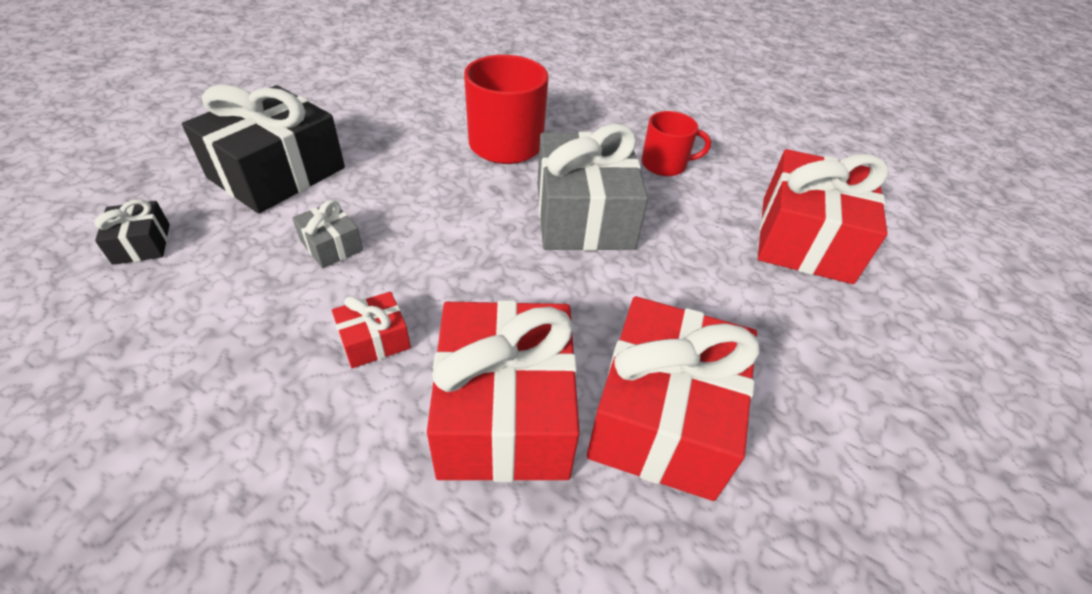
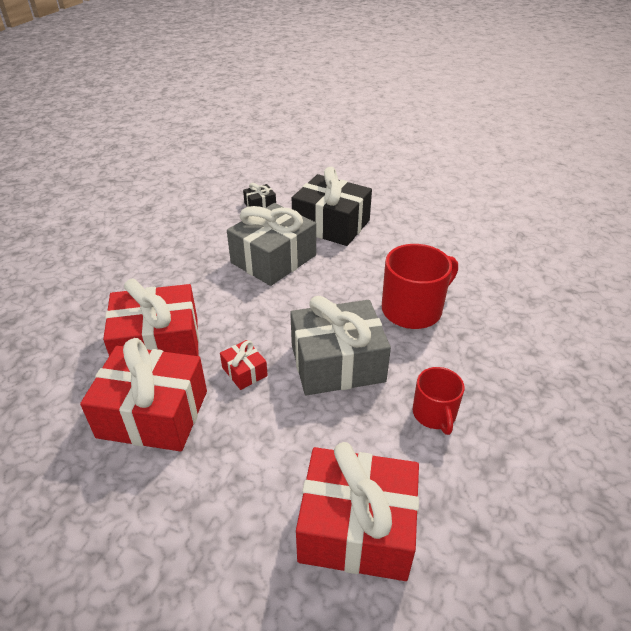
camera: 85 degrees right, 5 degrees down
(331, 245) = (273, 259): grey gift -> grey gift, size x2.24
(374, 340) = (205, 290): red gift -> red gift (244, 372)

